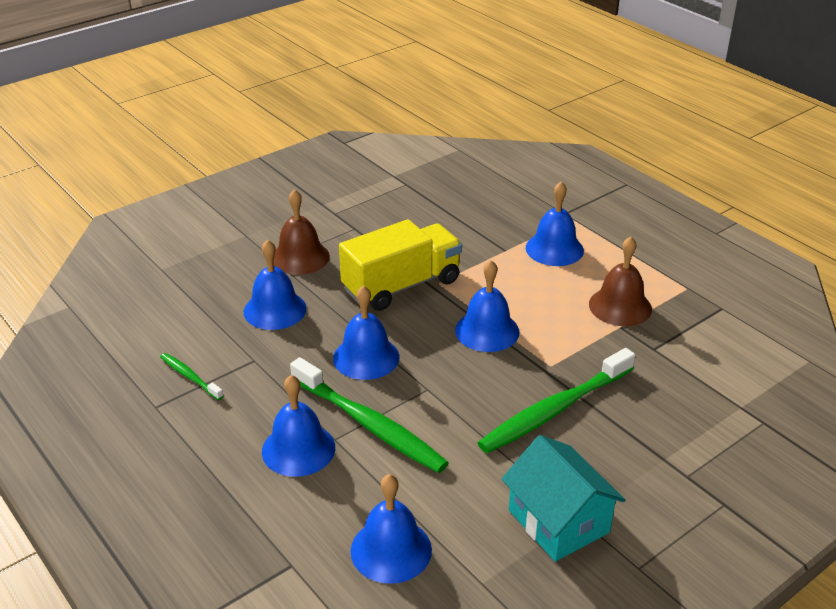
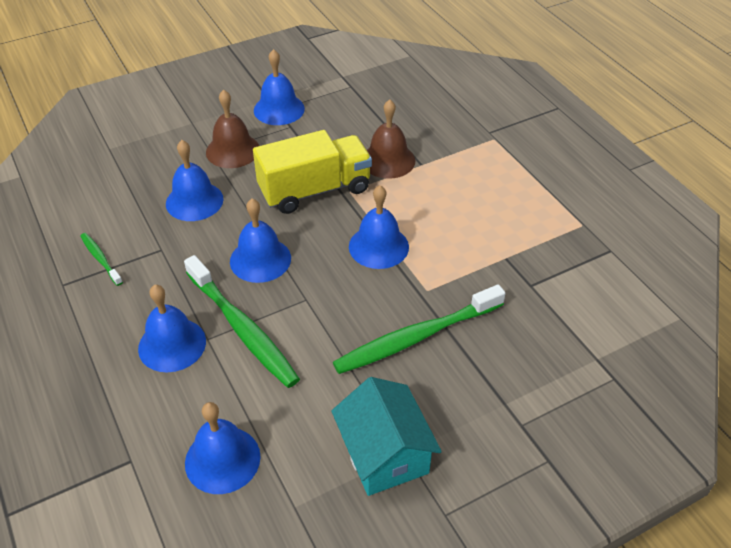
camera: 10 degrees right, 10 degrees up
(554, 249) = (468, 168): blue bell -> blue bell (279, 109)
(620, 306) = (512, 236): brown bell -> brown bell (388, 160)

